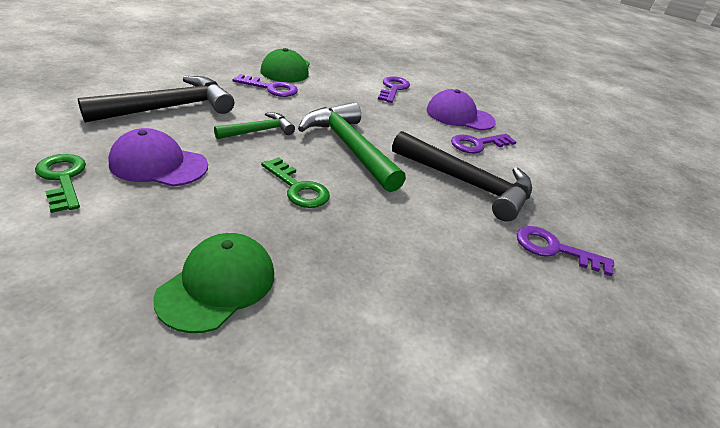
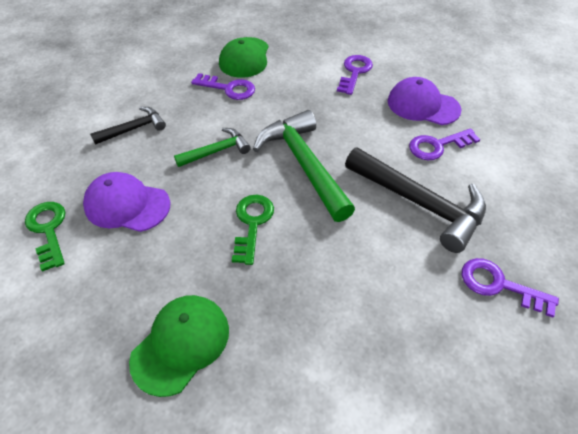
camera: 10 degrees right, 15 degrees up
(169, 108) = (134, 129): black hammer -> black hammer, size x0.55
(298, 188) = (252, 223): green key -> green key turned 135 degrees counterclockwise

